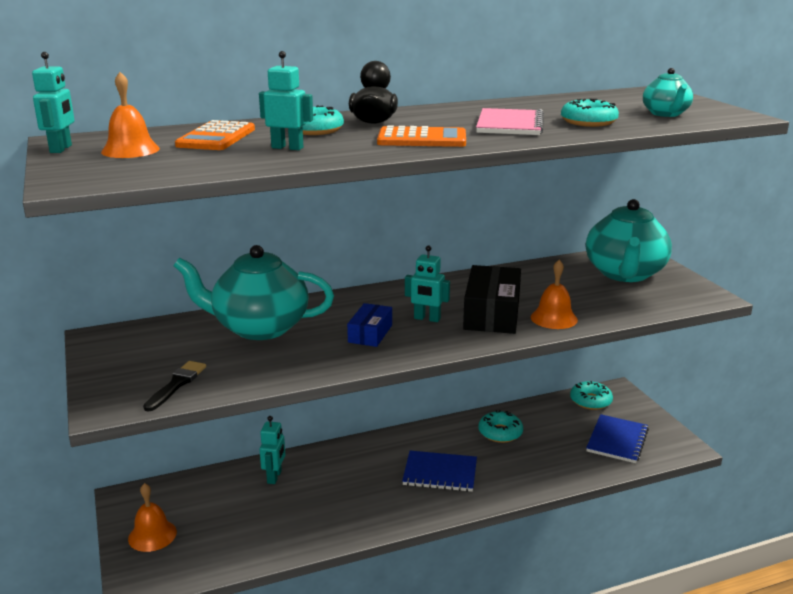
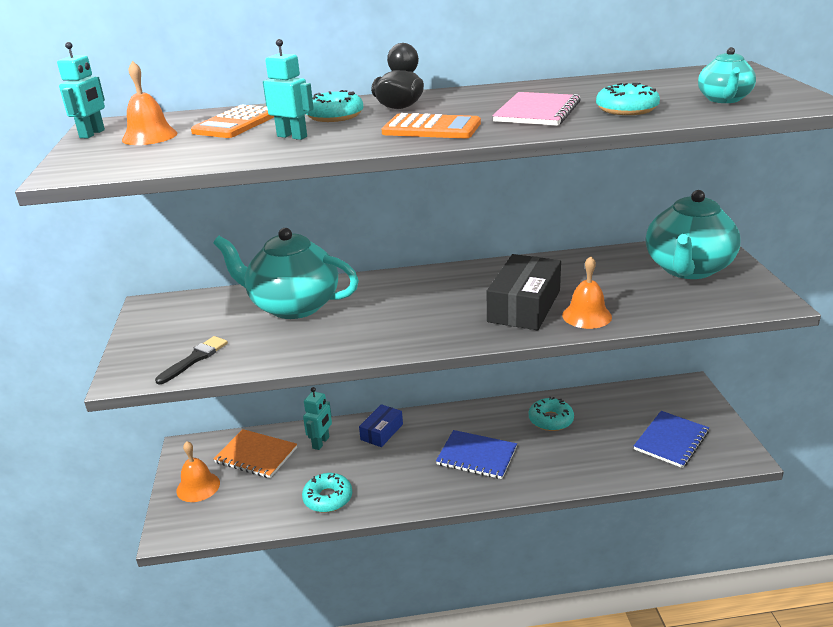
camera: 15 degrees right, 5 degrees up
(207, 496) = (256, 455): none -> orange notebook
(370, 333) = (393, 320): blue box -> blue box (382, 432)
(427, 319) = (456, 307): turquoise robot -> none
(590, 401) = (657, 394): turquoise donut -> turquoise donut (328, 498)

